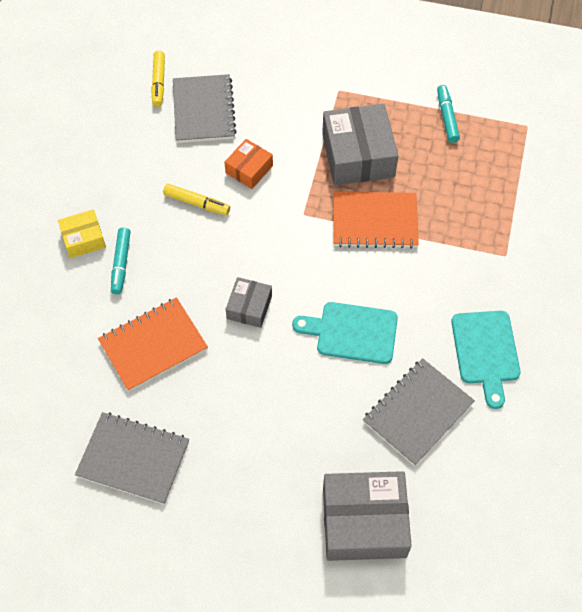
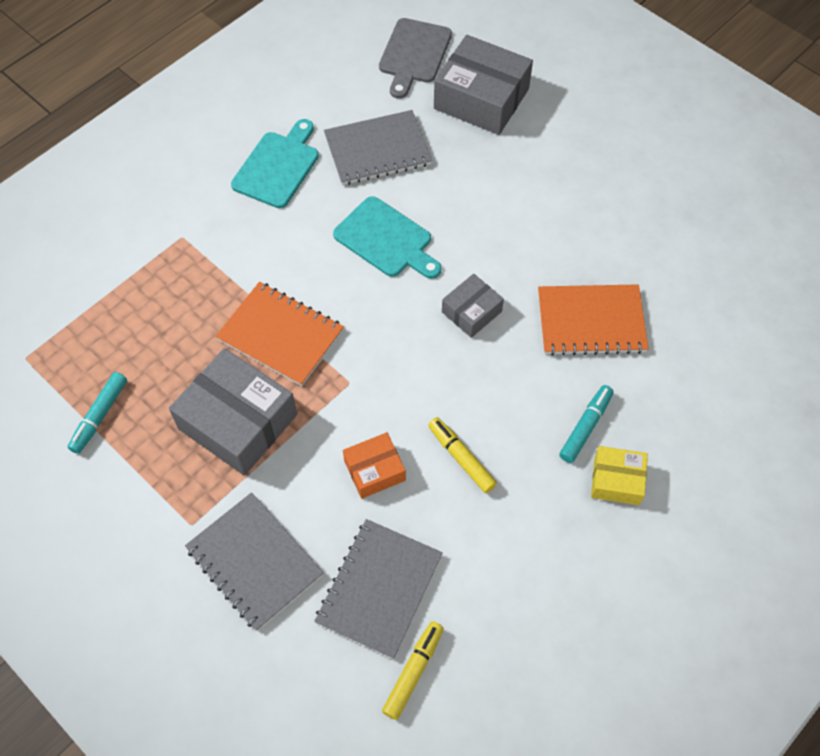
camera: 150 degrees left, 0 degrees up
(133, 459) = (657, 230): grey notebook -> grey notebook (254, 562)
(358, 155) = (238, 422): grey box -> grey box turned 75 degrees counterclockwise
(461, 541) = (414, 54): none -> grey cutting board

